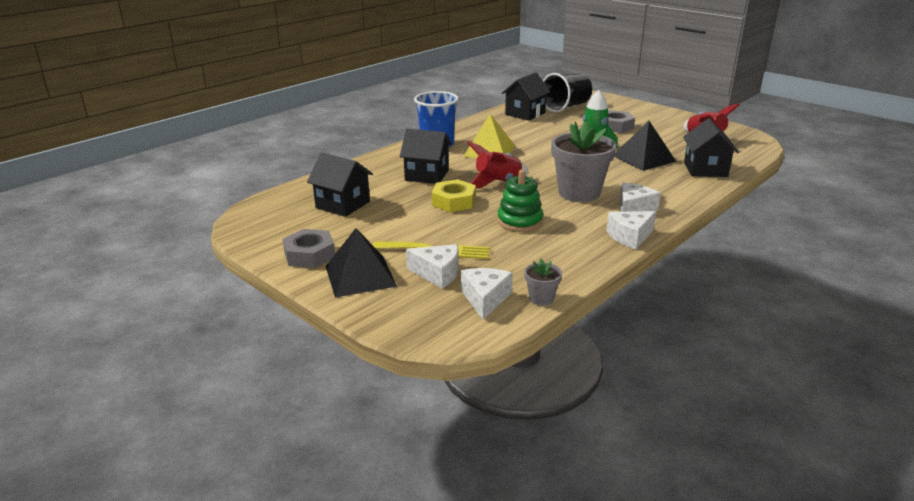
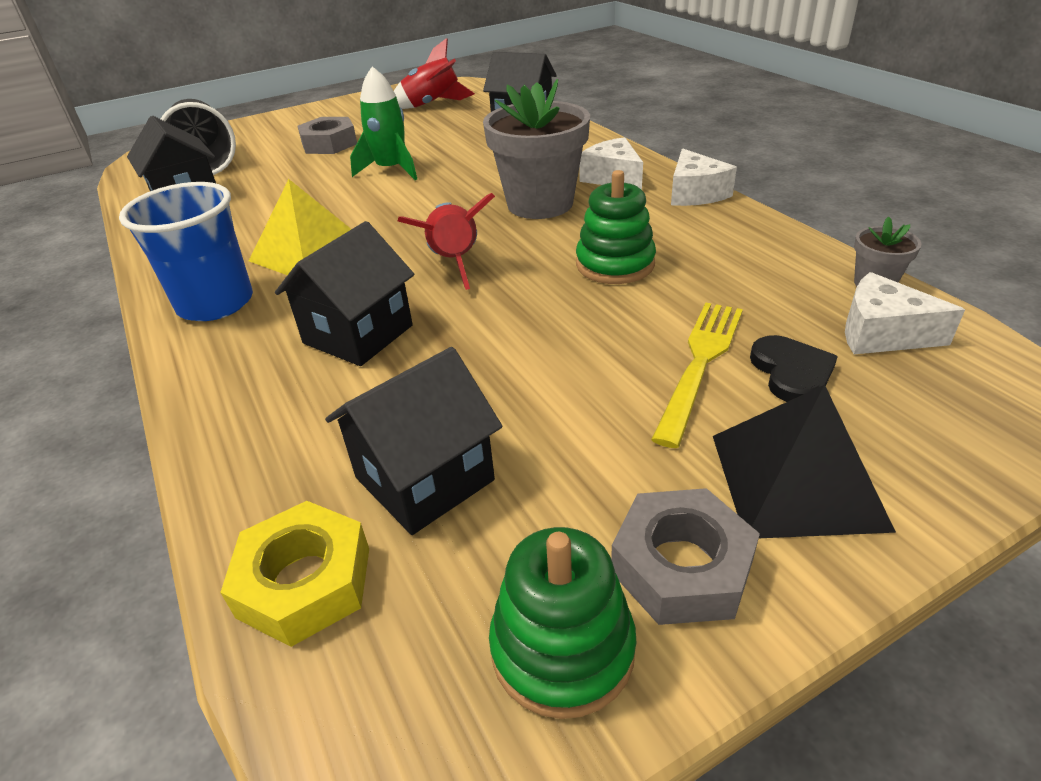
camera: 70 degrees left, 10 degrees up
(273, 238) = (562, 648): none -> green stacking toy
(437, 273) = (791, 372): white cheese -> black heart
(453, 201) = (503, 318): yellow nut -> yellow nut (304, 582)
(643, 158) = (458, 145): black pyramid -> none

